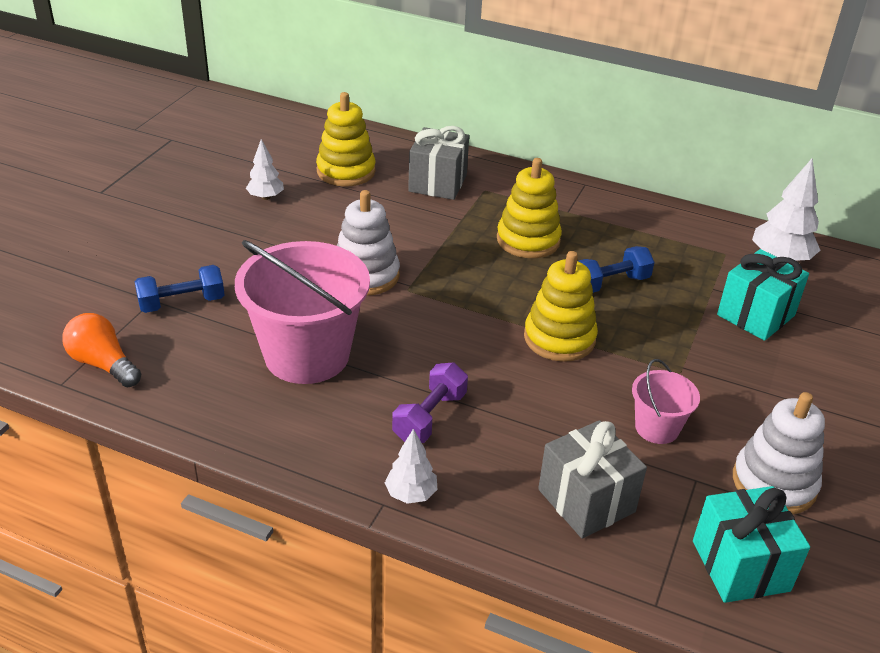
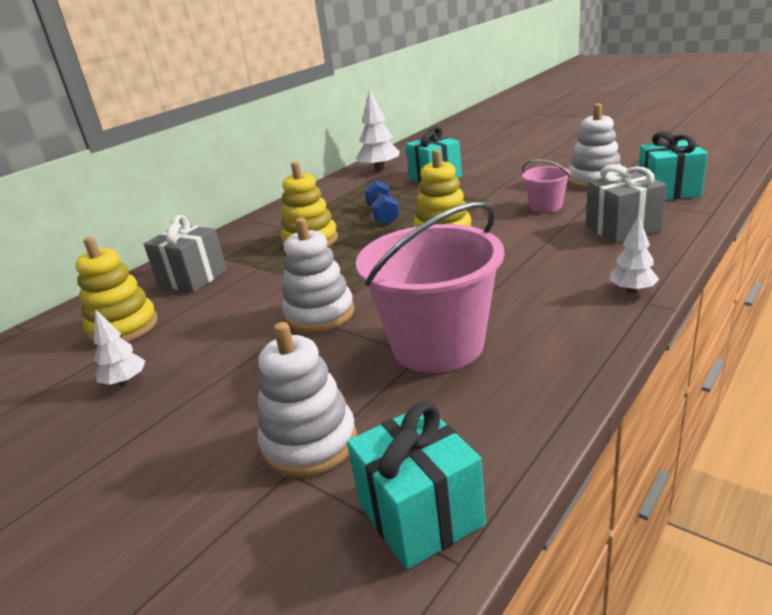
camera: 70 degrees left, 10 degrees down
(103, 364) = (420, 514): orange light bulb -> turquoise gift
(182, 303) = (309, 443): blue dumbbell -> white stacking toy
(429, 417) = (535, 282): purple dumbbell -> none

